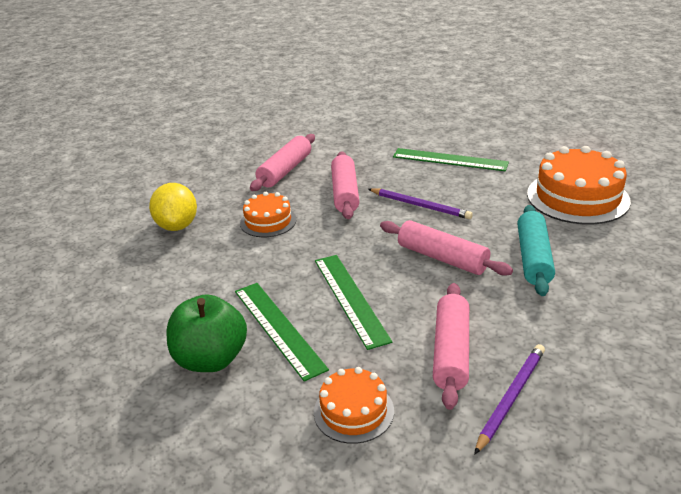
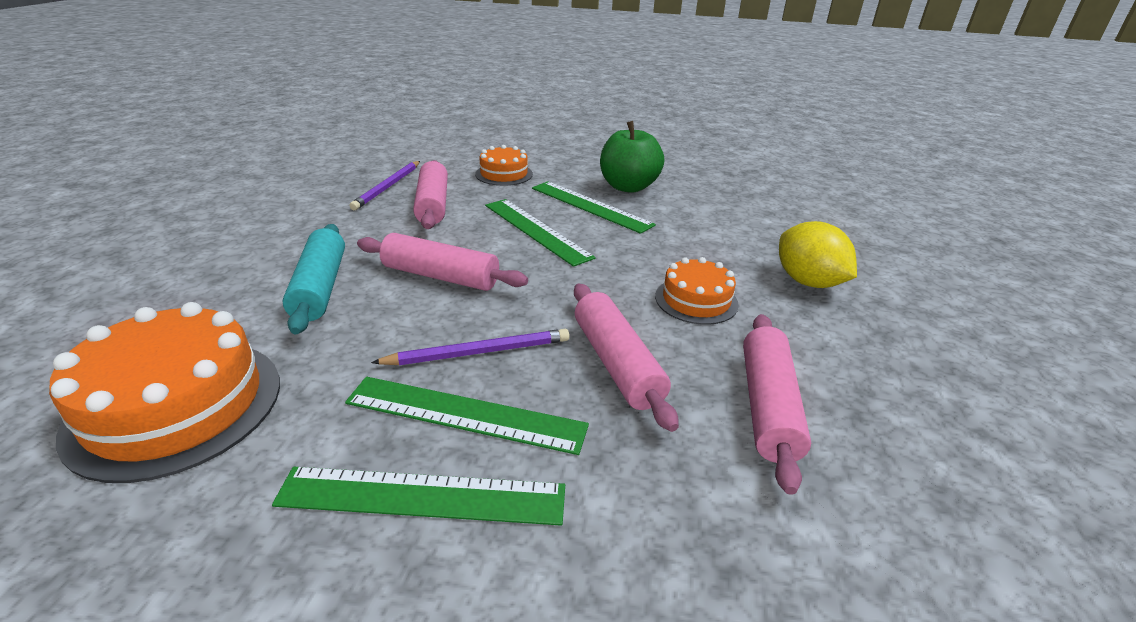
camera: 160 degrees right, 0 degrees up
(420, 205) = (478, 352): purple pencil -> purple pencil turned 150 degrees clockwise
(430, 181) = (465, 414): none -> green ruler

